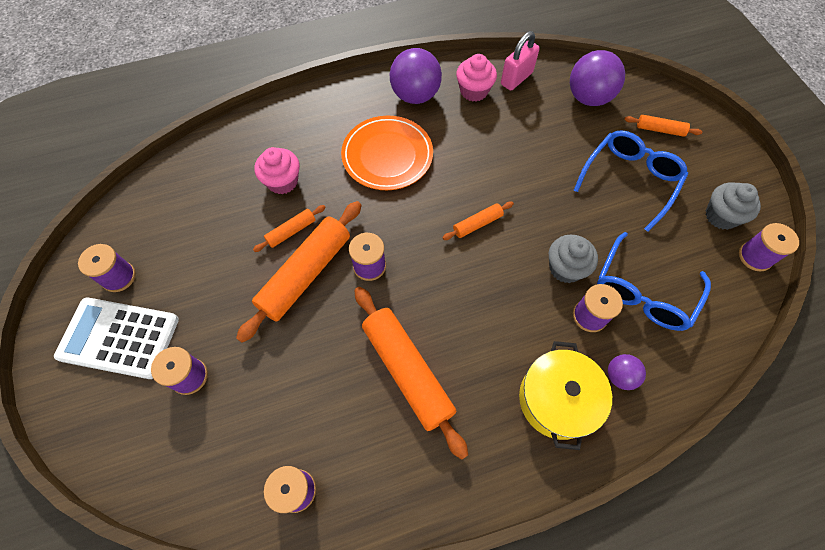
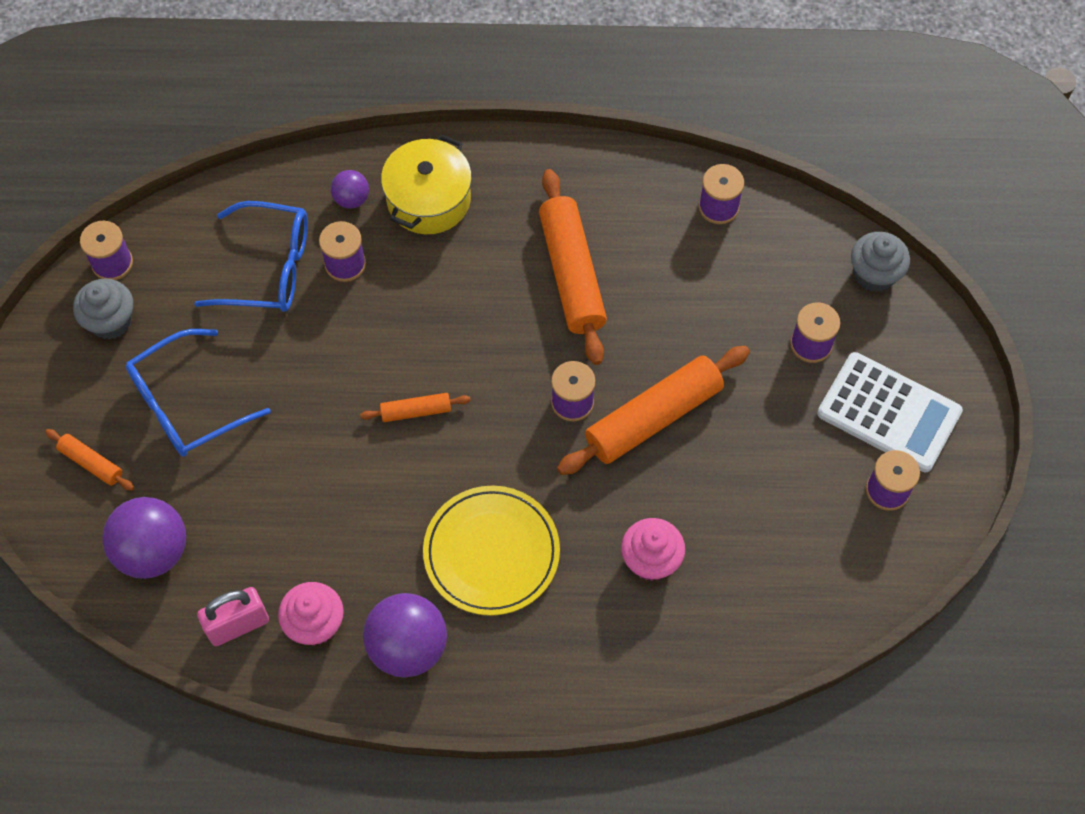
camera: 160 degrees left, 0 degrees up
(291, 231) = (657, 480): orange rolling pin -> none
(387, 155) = (491, 552): orange plate -> yellow plate
(565, 268) = (340, 323): grey cupcake -> grey cupcake (874, 274)
(643, 292) = (269, 268): blue glasses -> blue glasses turned 45 degrees clockwise

